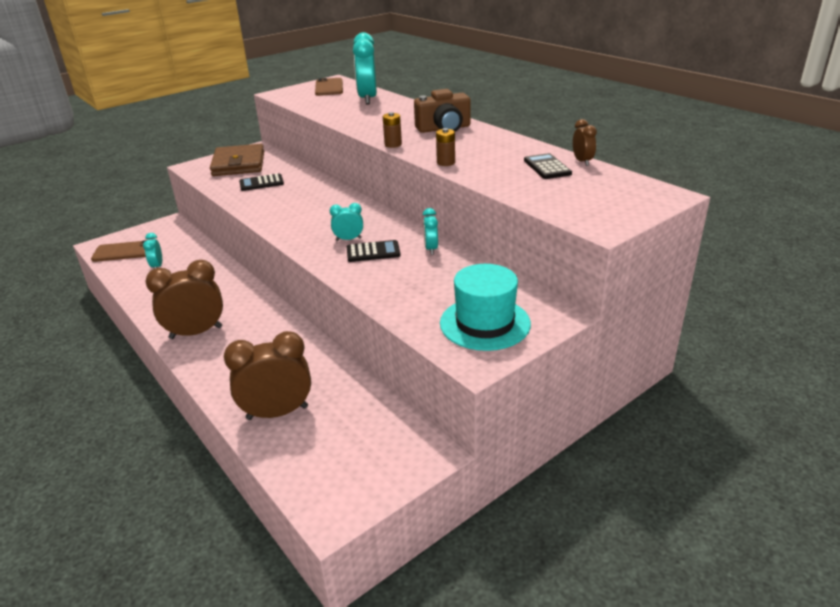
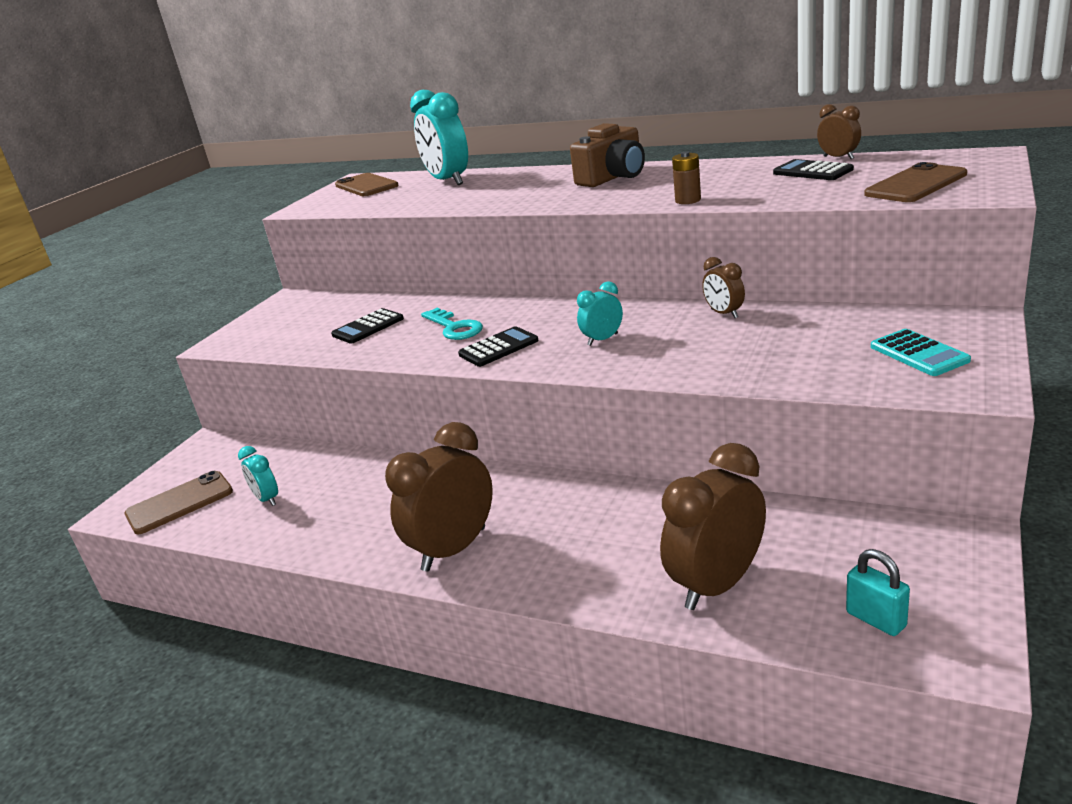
camera: 25 degrees left, 5 degrees down
(238, 164) = (294, 319): brown wallet -> none
(296, 200) = (454, 328): none -> turquoise key
(320, 471) = (876, 619): none -> turquoise padlock
(373, 252) = (658, 340): black calculator -> black calculator (498, 348)
(393, 144) = (582, 205): brown battery -> none
(431, 249) = (724, 313): turquoise clock -> brown clock
(485, 323) = (919, 354): turquoise hat -> turquoise calculator
(579, 202) = (916, 184): none -> brown phone

